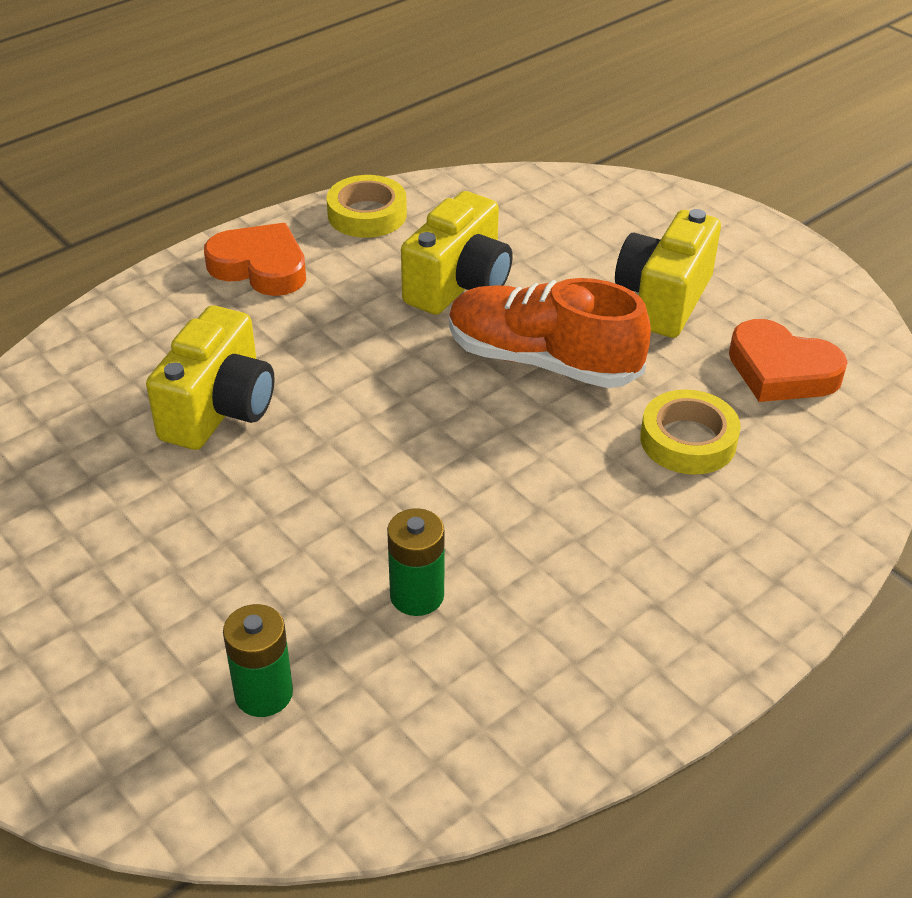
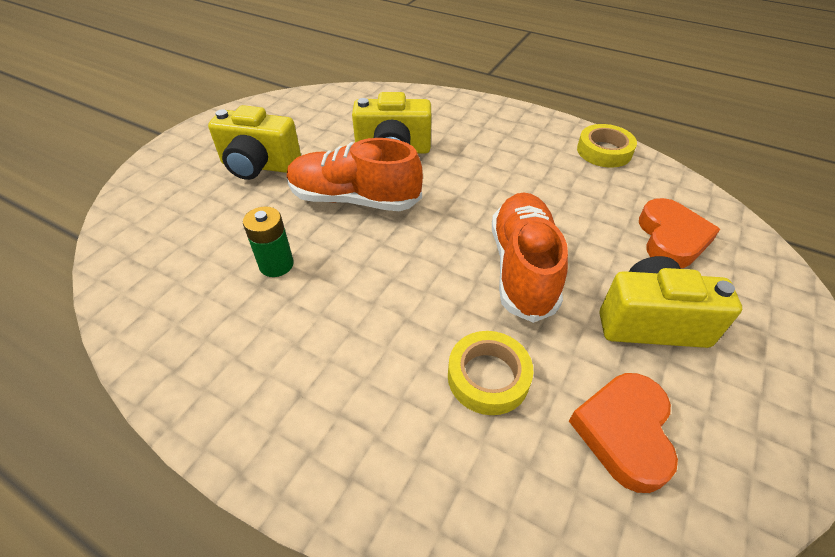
camera: 70 degrees right, 5 degrees up
(260, 267) = (519, 129): orange heart -> orange heart (671, 238)
(263, 693) = (192, 226): green battery -> none
(316, 481) = (354, 199): none -> orange shoe
(459, 285) = (570, 207): yellow camera -> yellow camera (259, 166)

